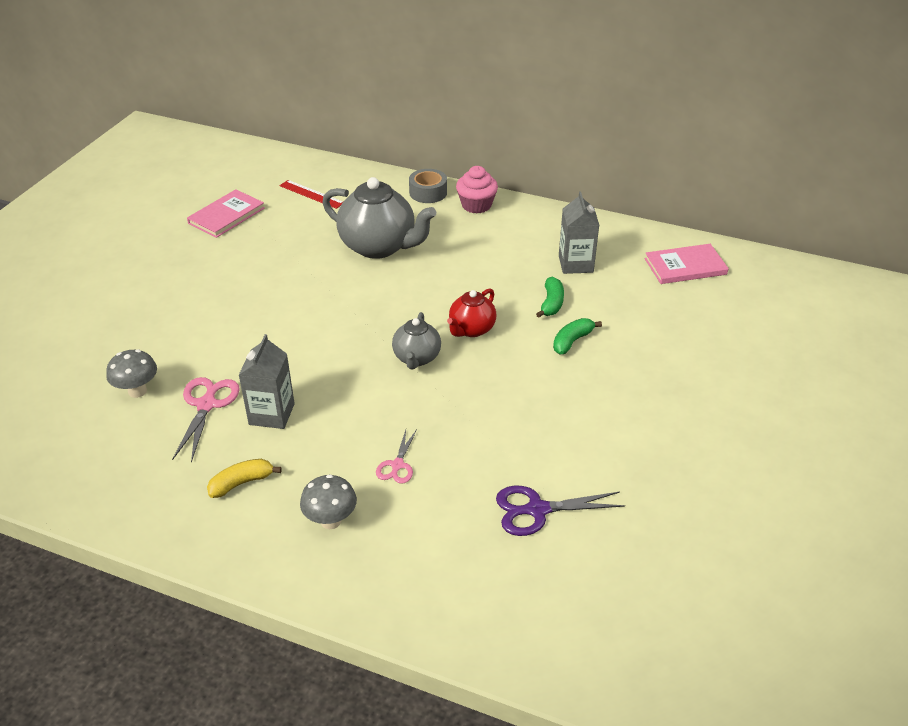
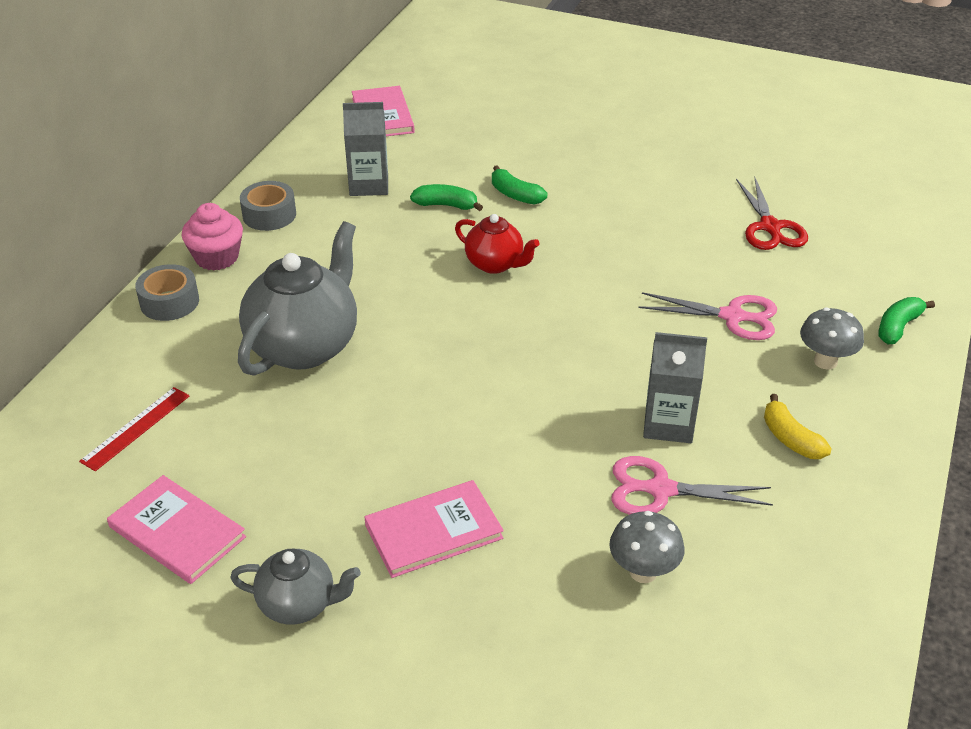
camera: 90 degrees left, 0 degrees up
(199, 304) = (433, 531): none -> pink book
(374, 586) = (898, 327): none -> green banana
(397, 465) = (732, 316): pink scissors -> pink scissors, size x1.62
(416, 358) = (551, 306): grey teapot -> grey teapot (299, 604)
(529, 222) = (269, 215): none -> grey tape
(537, 510) = (770, 227): purple scissors -> red scissors

